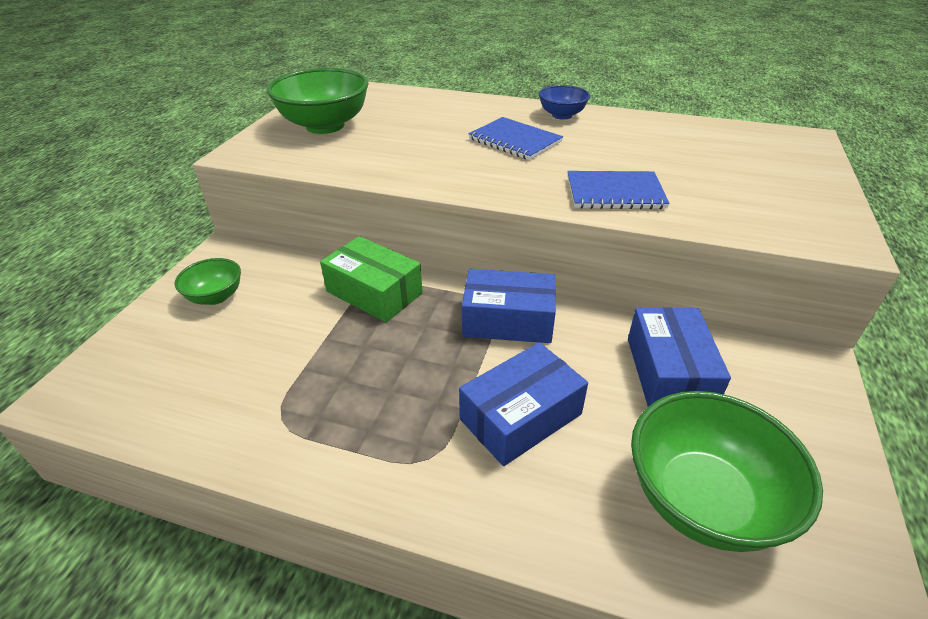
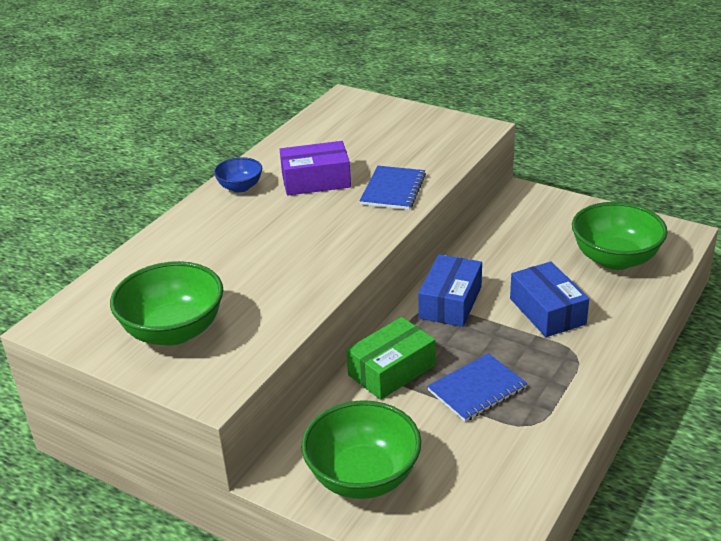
camera: 75 degrees left, 5 degrees down
(216, 297) = (363, 477): green bowl -> green bowl, size x1.87
(515, 141) = (280, 219): blue notebook -> blue notebook (477, 389)
(601, 147) = (316, 181): none -> purple box
(669, 372) = (519, 245): blue box -> none

